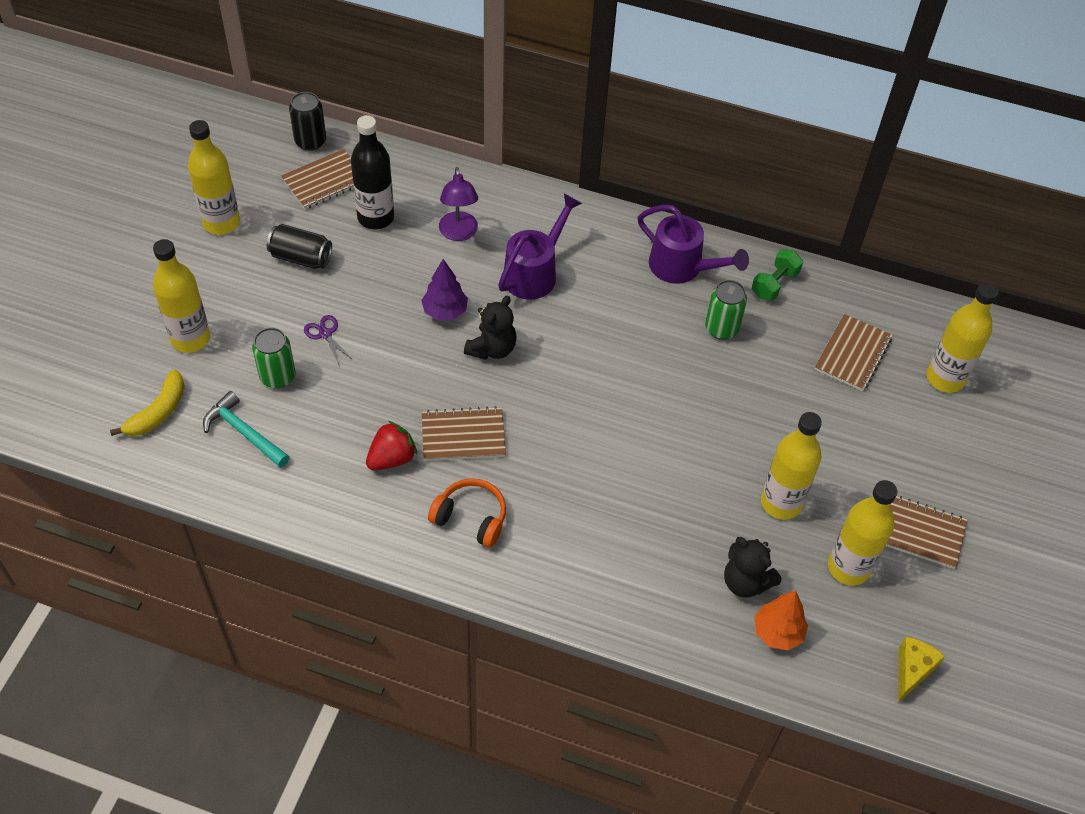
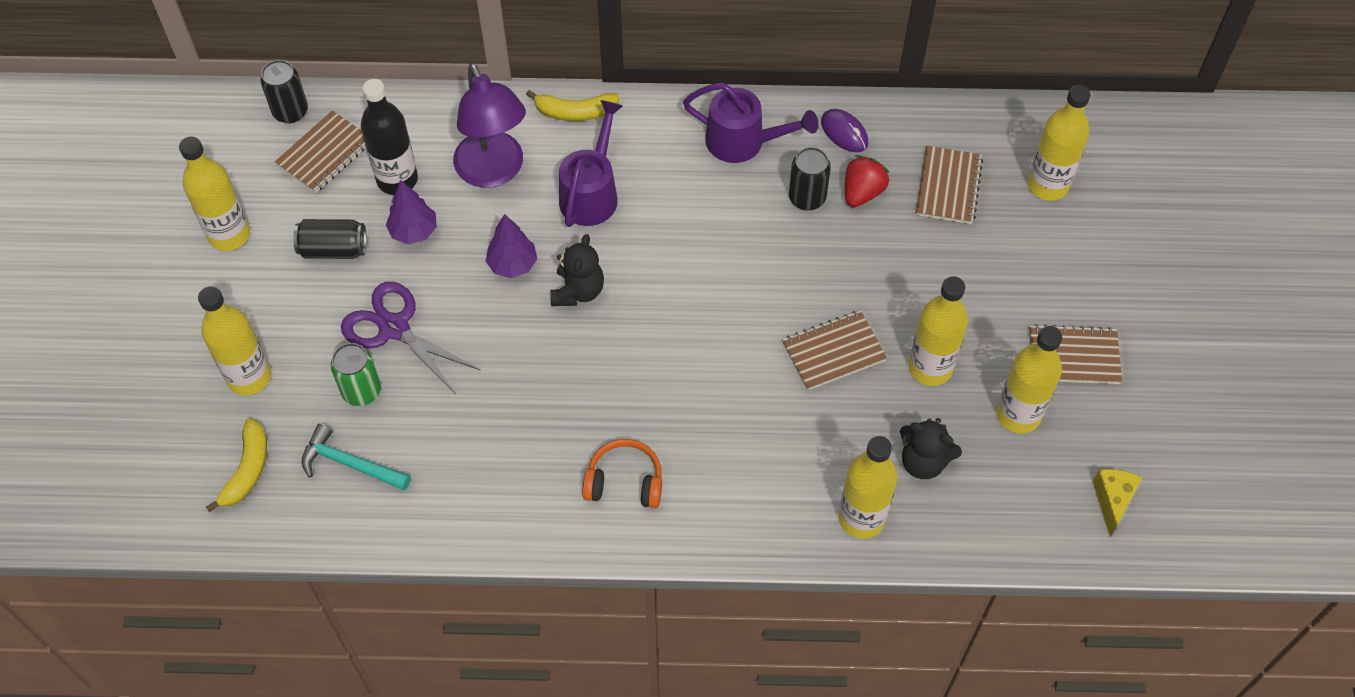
camera: 15 degrees left, 5 degrees up
(325, 334) = (394, 328): purple scissors -> purple scissors, size x2.07
(373, 262) = (414, 231): none -> purple tree
(392, 458) = (518, 443): red strawberry -> red strawberry (862, 192)
(459, 233) = (494, 172): purple lamp -> purple lamp, size x1.60
(463, 436) = (583, 396): brown notebook -> brown notebook (833, 352)
(546, 204) = (575, 112): none -> yellow banana
(670, 614) = (861, 518): none -> yellow bottle
(721, 328) = (807, 198): green can -> black can
(774, 284) = (844, 132): green dumbbell -> purple mouse
(777, 632) = (972, 503): orange tree -> none

